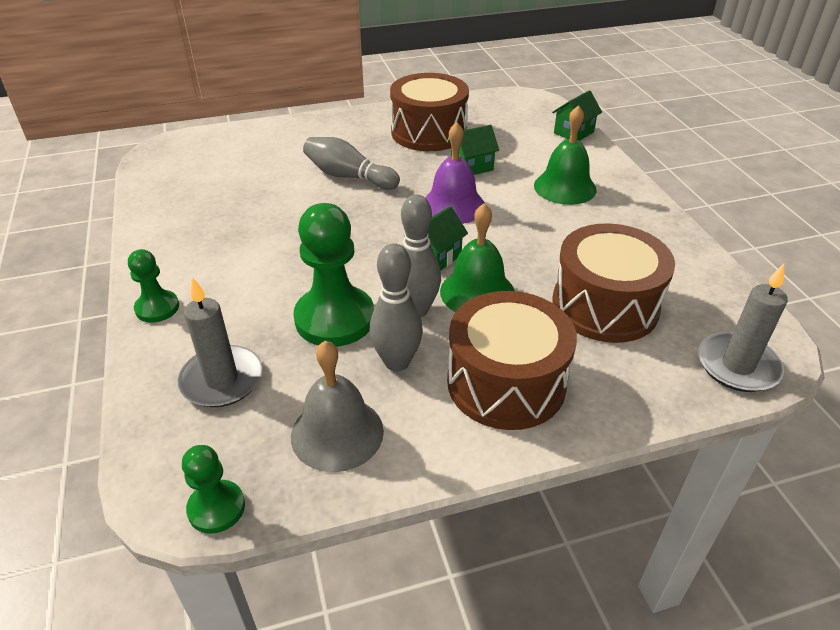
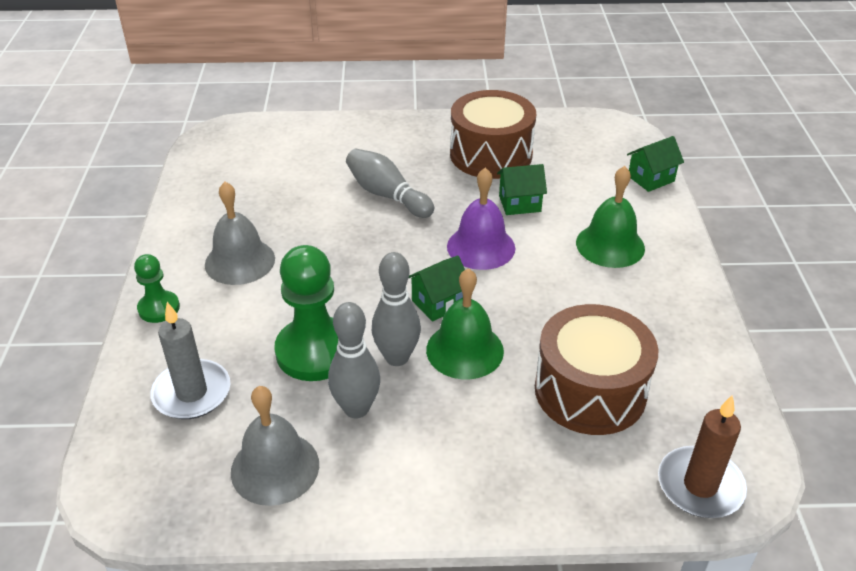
camera: 15 degrees right, 0 degrees up
(216, 508) = (147, 513): green pawn -> none
(227, 252) = (240, 261): none -> grey bell
(506, 383) = (452, 452): brown drum -> none
(737, 366) = (700, 485): grey candle -> brown candle

